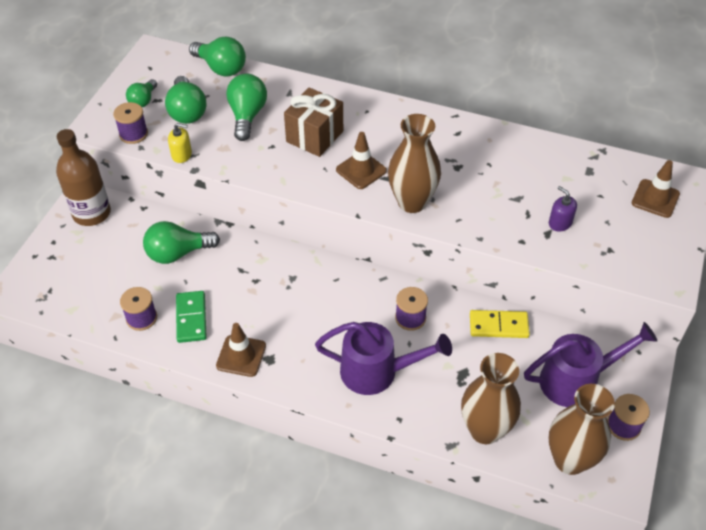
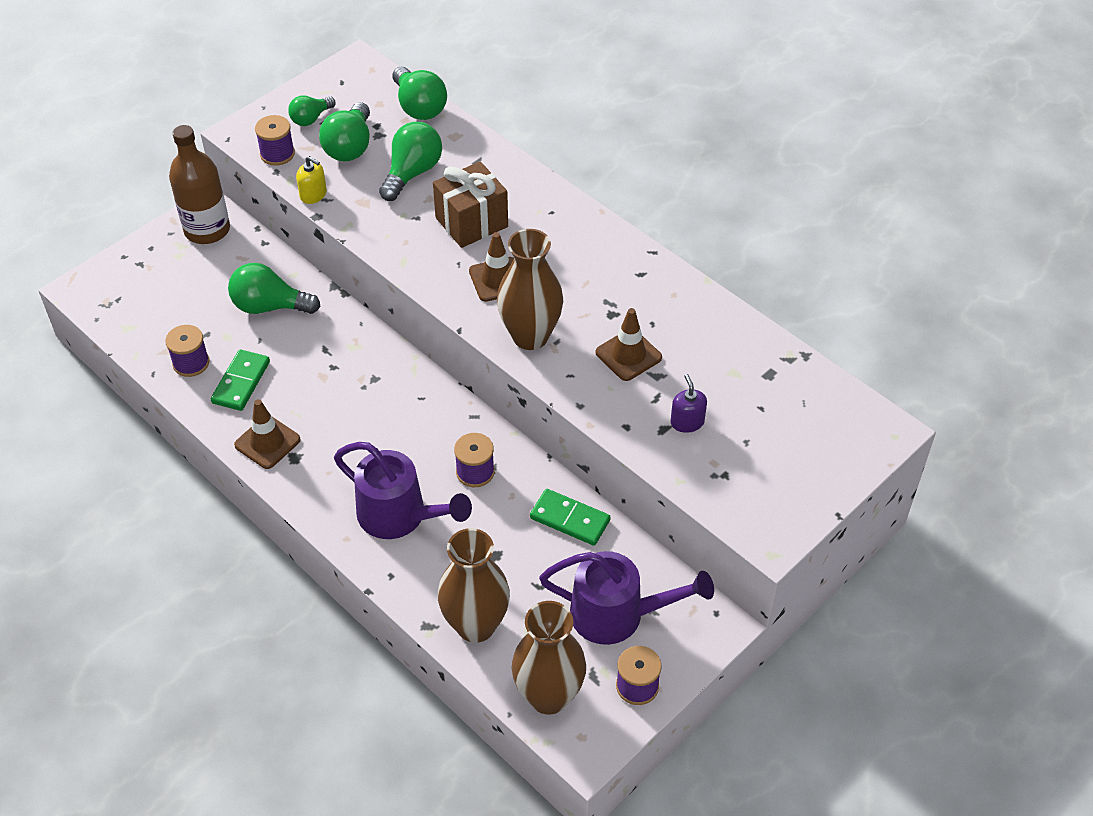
camera: 25 degrees right, 0 degrees up
(498, 326) = (570, 519): yellow domino -> green domino
(655, 198) = (827, 436): brown traffic cone -> brown traffic cone (628, 355)

